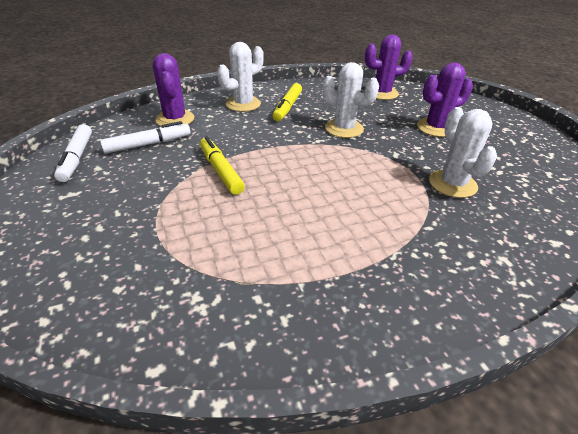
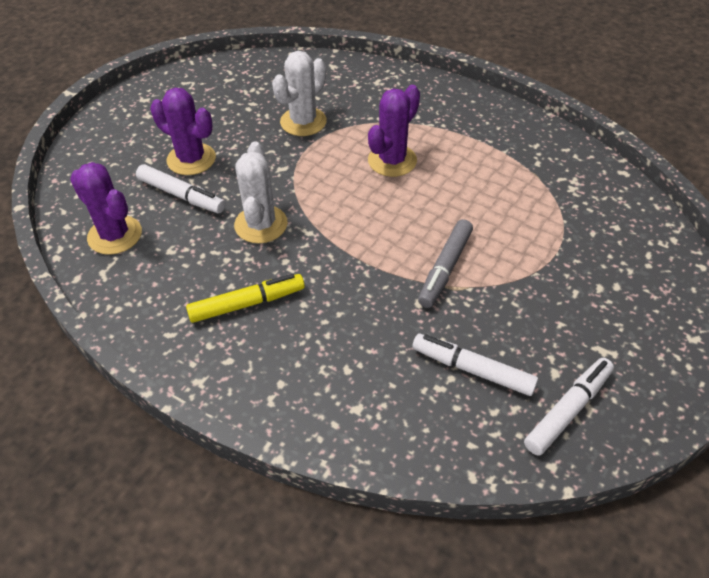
camera: 125 degrees left, 10 degrees up
(175, 119) = (395, 397): purple cactus -> purple cactus (392, 160)
(221, 171) = (445, 268): yellow marker -> grey marker
(243, 104) = (280, 357): white cactus -> none
(399, 115) = (181, 195): none -> white marker

